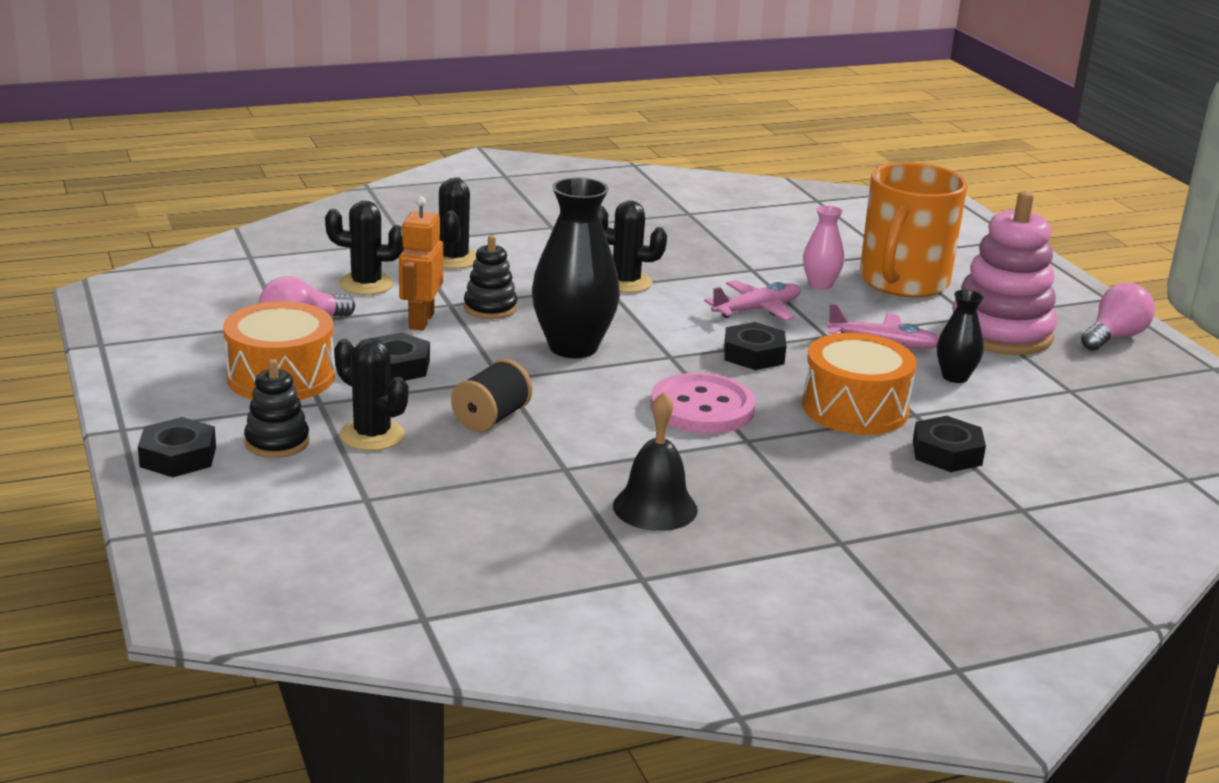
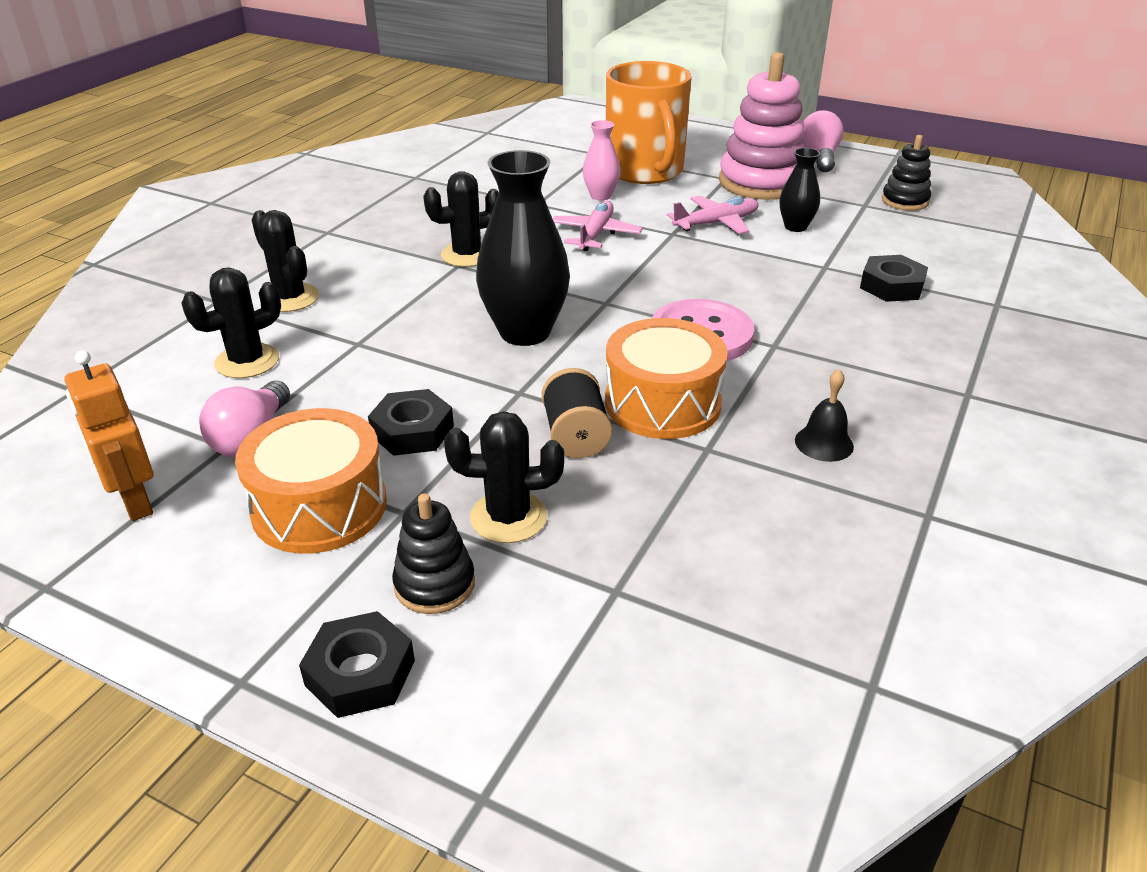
camera: 40 degrees left, 10 degrees up
(420, 321) = (358, 373): orange robot -> orange robot (135, 502)
(490, 308) = (399, 330): black stacking toy -> black stacking toy (905, 201)
(655, 507) = (824, 443): black bell -> black bell, size x0.67
(754, 354) = (656, 272): black nut -> none
(855, 408) = (787, 281): orange drum -> orange drum (662, 403)

